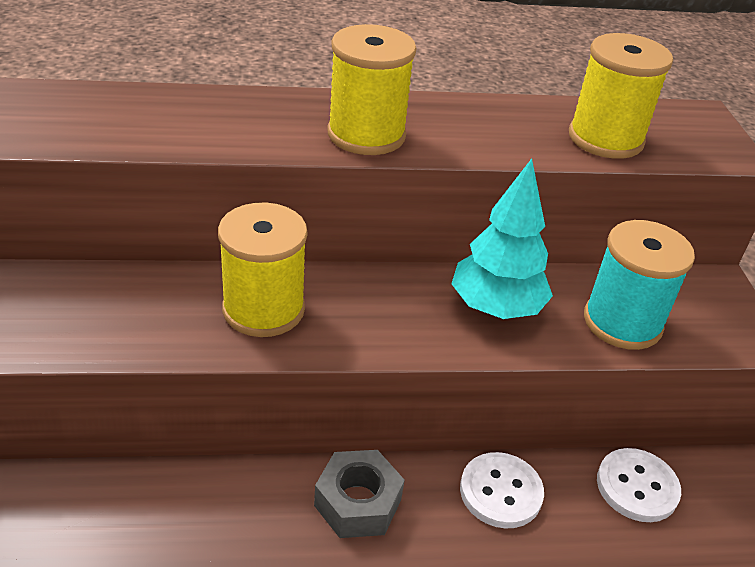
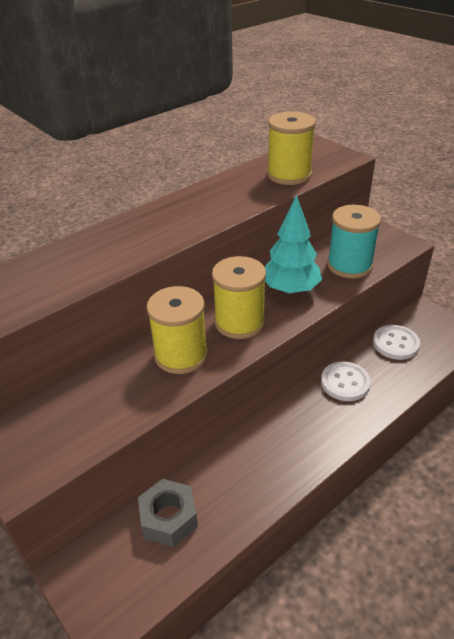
camera: 30 degrees left, 0 degrees up
(358, 503) = (289, 430): grey nut -> grey nut (169, 518)
(366, 135) = (176, 227): yellow spool -> yellow spool (239, 322)

